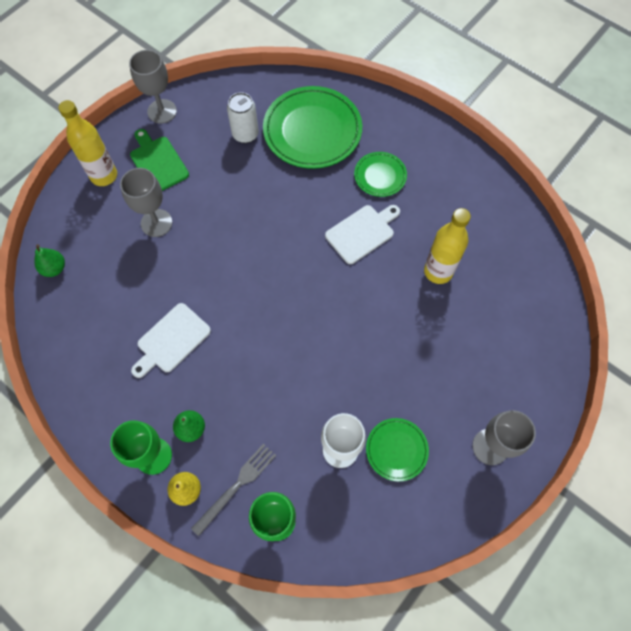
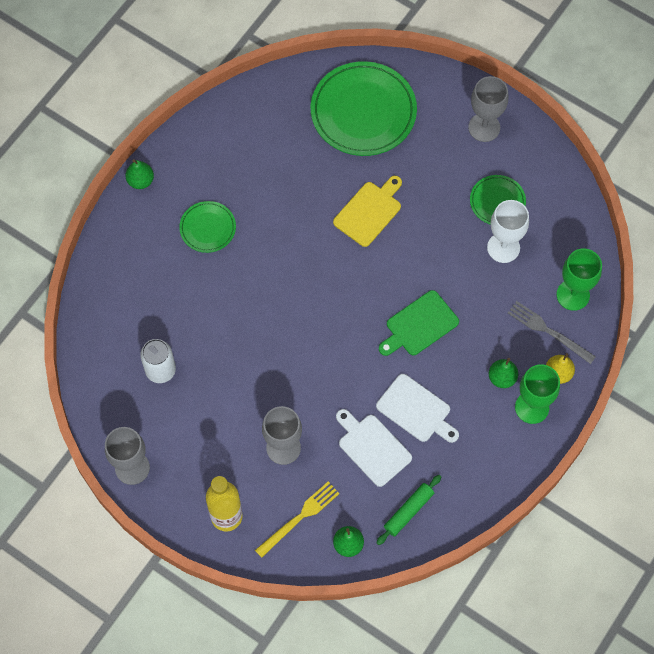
camera: 95 degrees left, 0 degrees up
(72, 323) = (408, 511): none -> green rolling pin
(89, 231) = (299, 518): none -> yellow fork
(157, 162) = (204, 460): green cutting board -> green cutting board (419, 325)
(312, 131) = (152, 300): green plate -> green plate (363, 112)
(362, 232) = (278, 242): white cutting board -> white cutting board (372, 447)
(391, 317) = (369, 211): none -> yellow cutting board
(430, 127) = (140, 181): none -> green pear
(438, 271) = (316, 171): yellow bottle -> none

